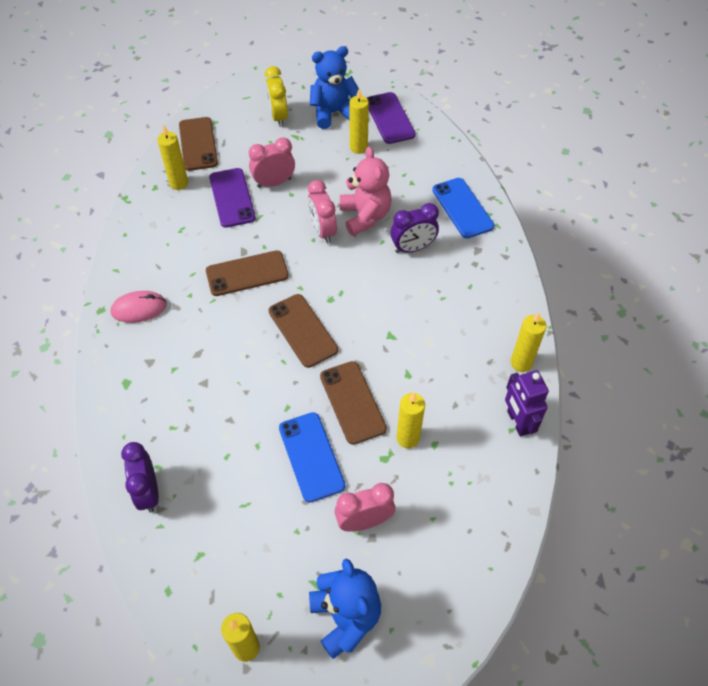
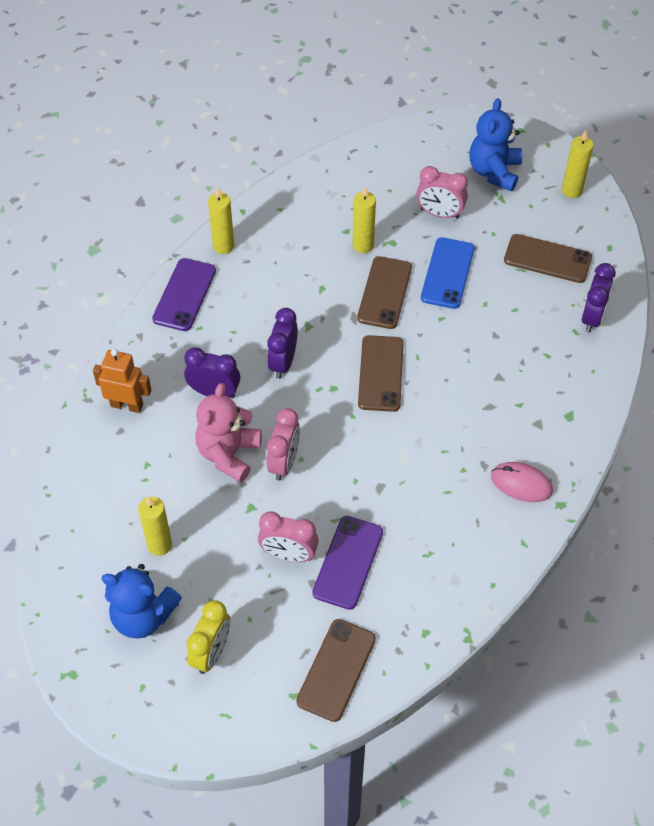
camera: 145 degrees left, 0 degrees up
(179, 183) = (394, 620): yellow candle -> none
(247, 273) = (393, 460): brown phone -> brown phone (547, 259)
(384, 296) = (283, 362): none -> purple clock
(389, 118) = (88, 565): purple phone -> purple phone (184, 295)
(462, 208) = (127, 405): blue phone -> orange robot
(517, 422) = (270, 210): purple robot -> none

